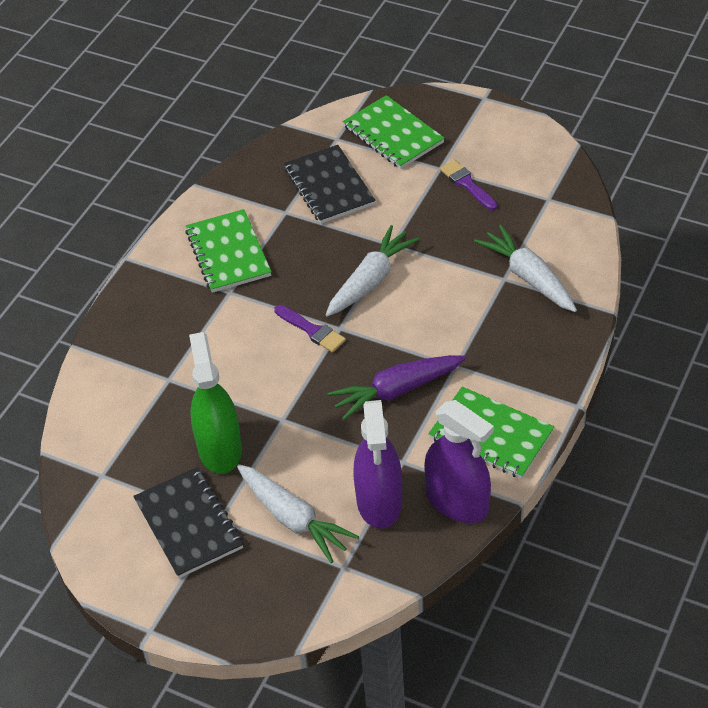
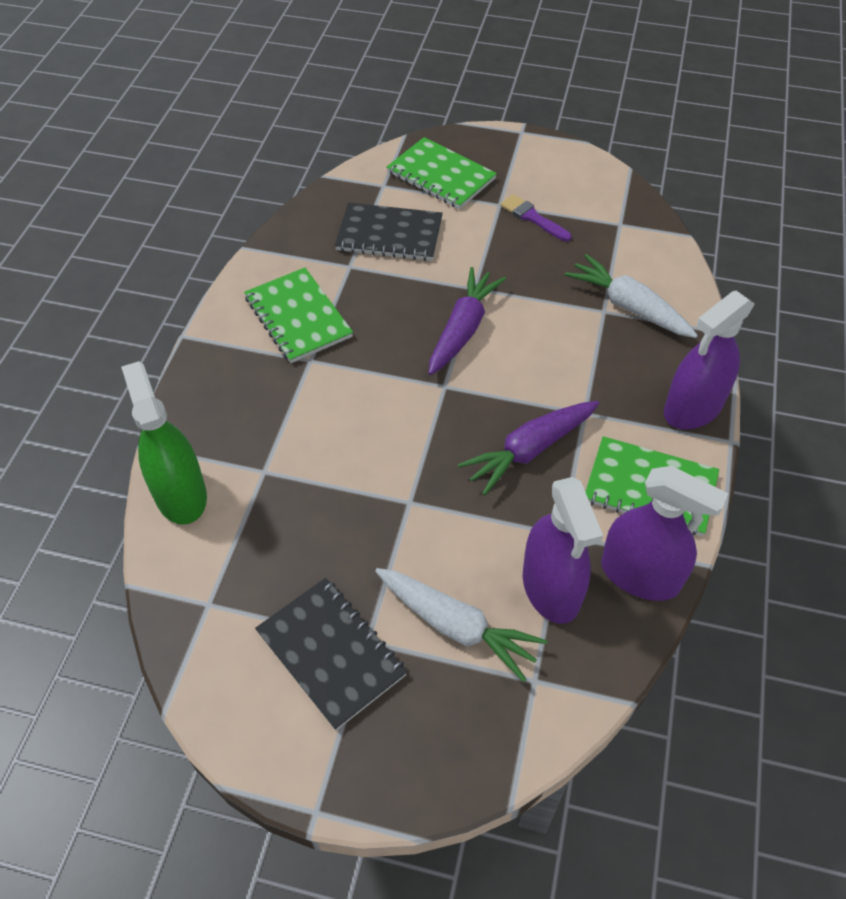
camera: 15 degrees left, 5 degrees up
(219, 449) = (345, 549): green spray bottle -> green spray bottle (180, 495)
(312, 330) = (414, 392): purple brush -> none
(329, 186) = (389, 235): black notebook -> black notebook turned 45 degrees counterclockwise
(371, 280) = (463, 329): white carrot -> purple carrot
(554, 373) = (693, 408): none -> purple spray bottle

